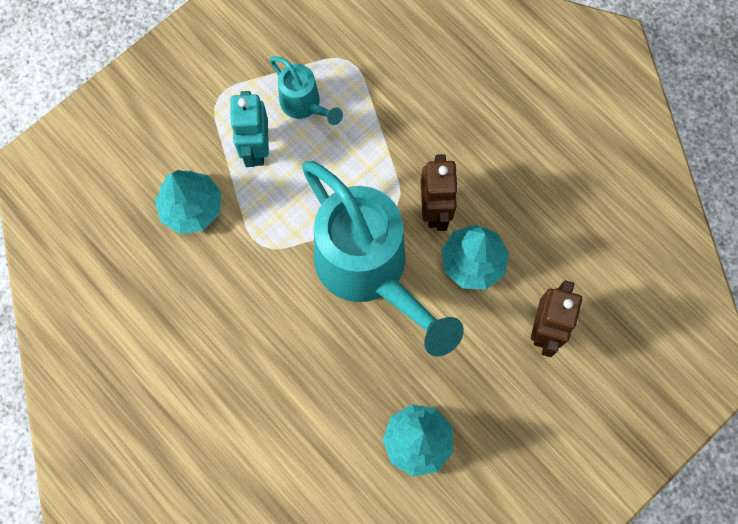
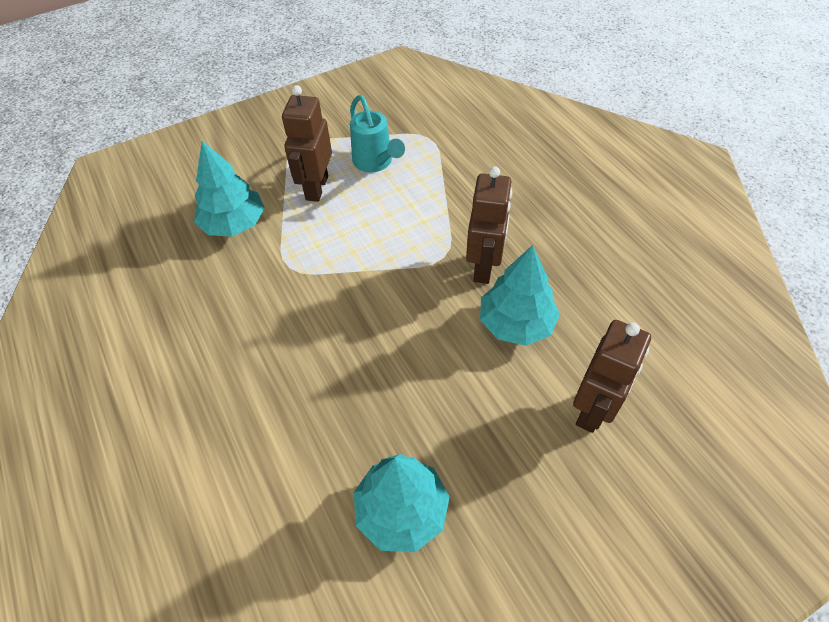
camera: 15 degrees right, 20 degrees down
(256, 148) = (316, 188): turquoise robot -> brown robot
(370, 272) = (397, 312): turquoise watering can -> none

